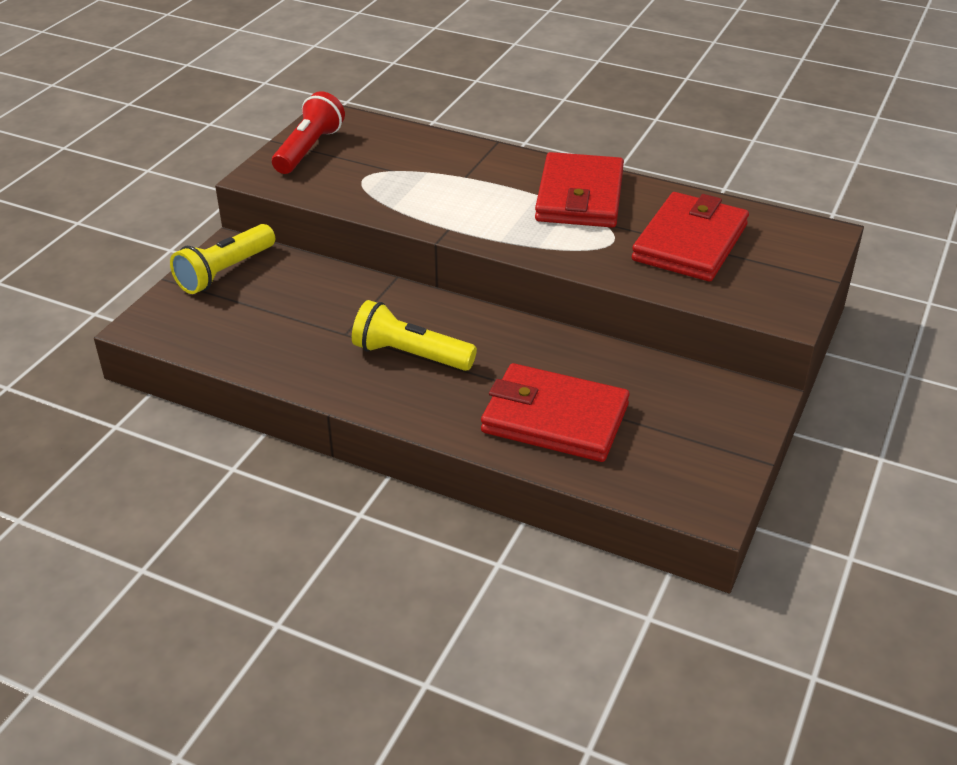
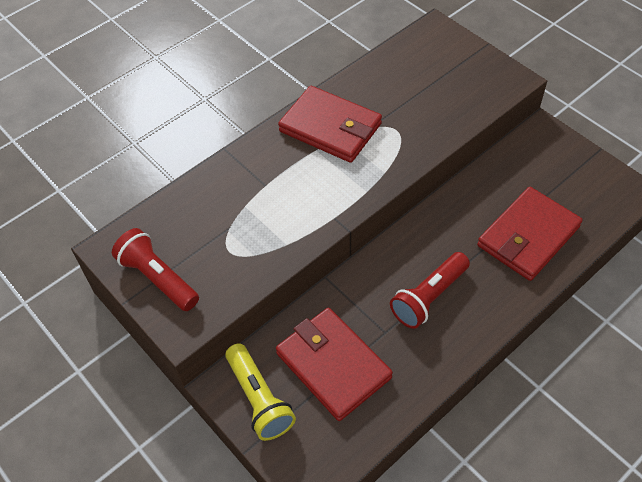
camera: 65 degrees left, 15 degrees up
(410, 355) = (429, 297): yellow flashlight -> red flashlight
(690, 242) = (416, 92): red wallet -> red wallet (333, 365)

